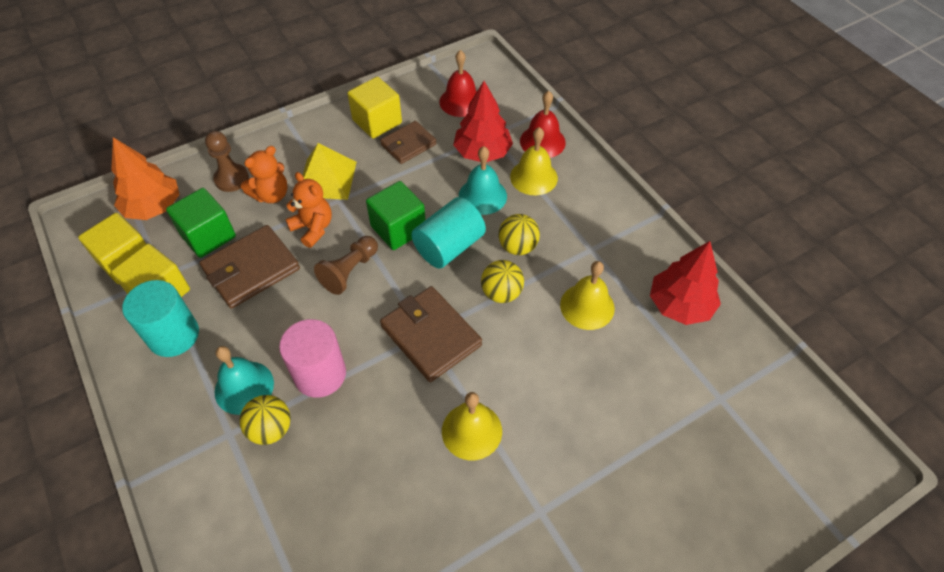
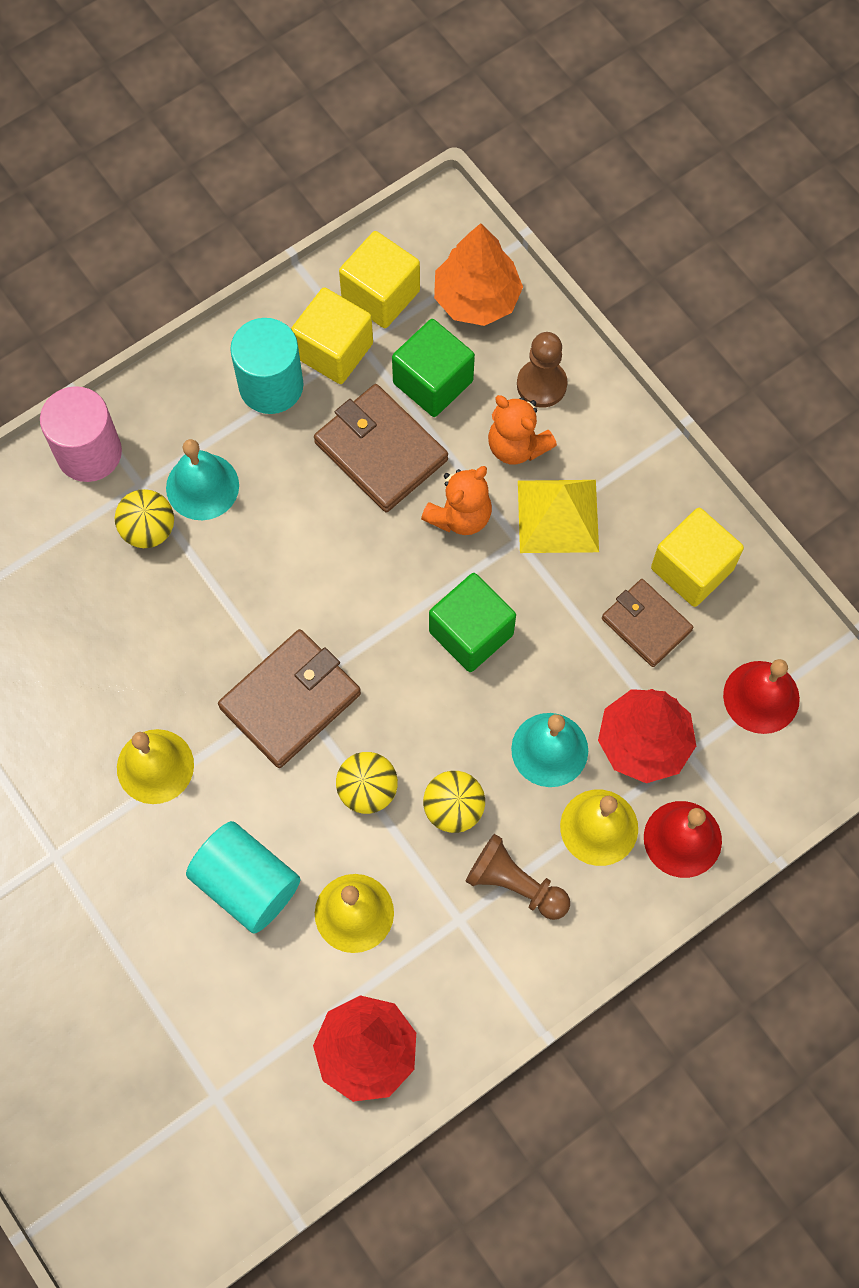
camera: 85 degrees right, 15 degrees up
(320, 374) = (225, 571): pink cylinder -> pink cylinder (89, 452)
(349, 271) = (388, 579): brown pawn -> brown pawn (515, 884)
(449, 246) = (444, 709): turquoise cylinder -> turquoise cylinder (247, 883)

